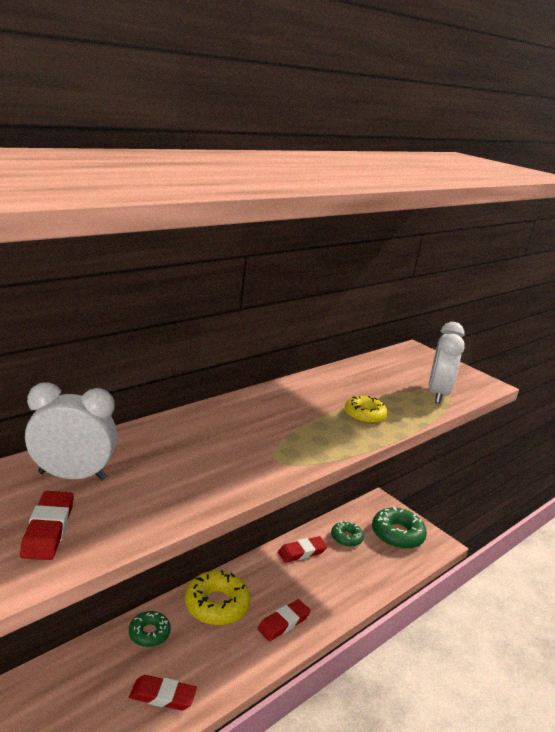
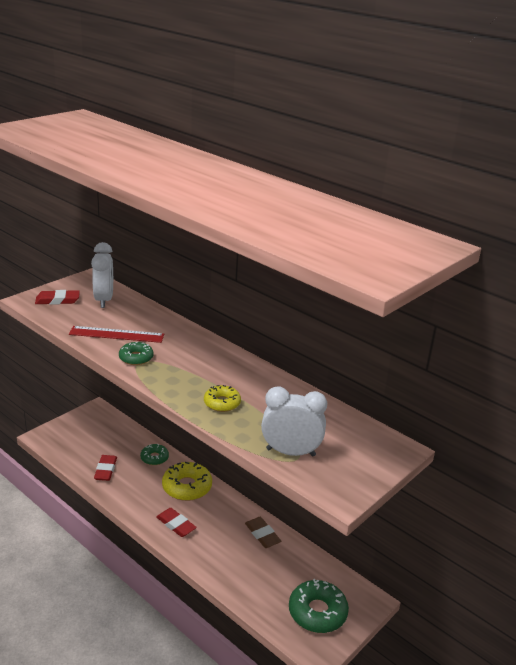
camera: 85 degrees right, 5 degrees up
(196, 472) = (117, 334): none -> red ruler
(302, 552) = (262, 535): red eraser -> brown eraser
(346, 538) = (295, 568): green donut -> green donut (136, 358)

